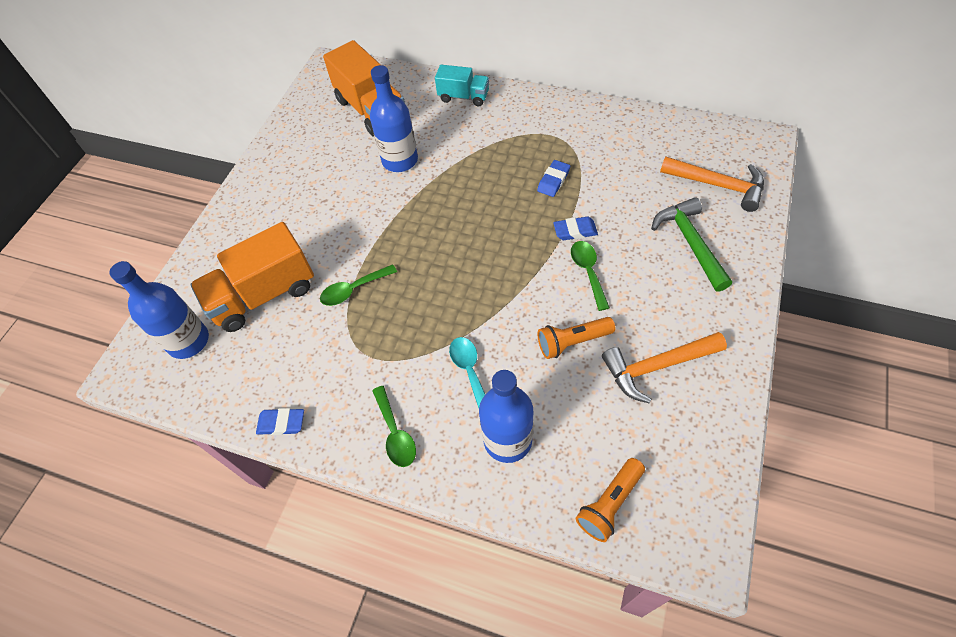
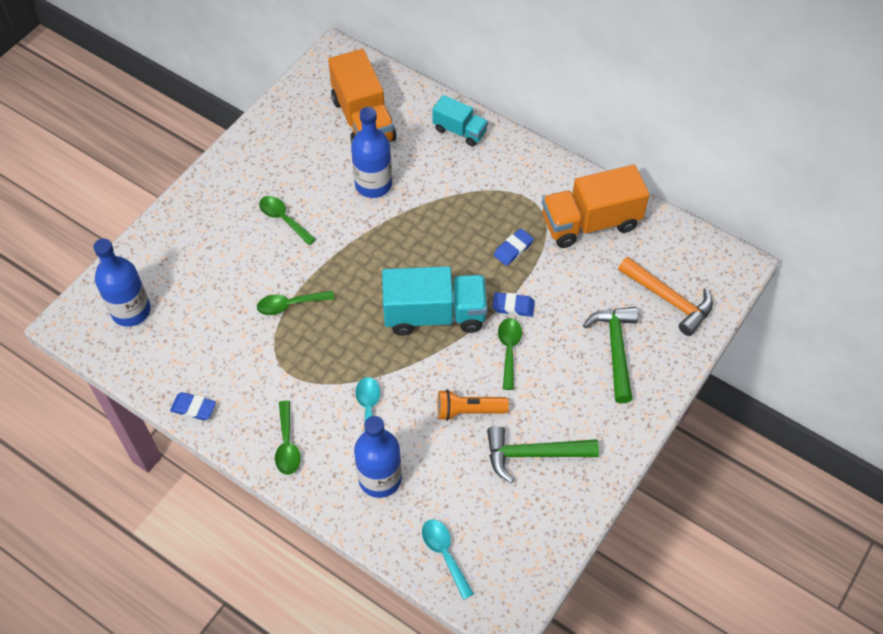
camera: 10 degrees right, 0 degrees up
(264, 295) = (208, 286): orange truck -> orange truck (590, 223)
(323, 213) = (283, 219): none -> green spoon
(502, 259) = (434, 314): none -> turquoise truck
(609, 504) = (445, 554): orange flashlight -> turquoise spoon
(657, 366) = (533, 454): orange hammer -> green hammer

